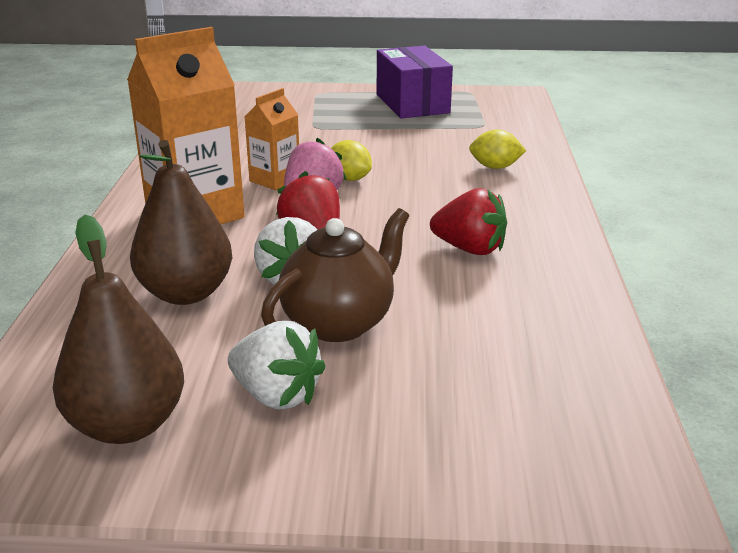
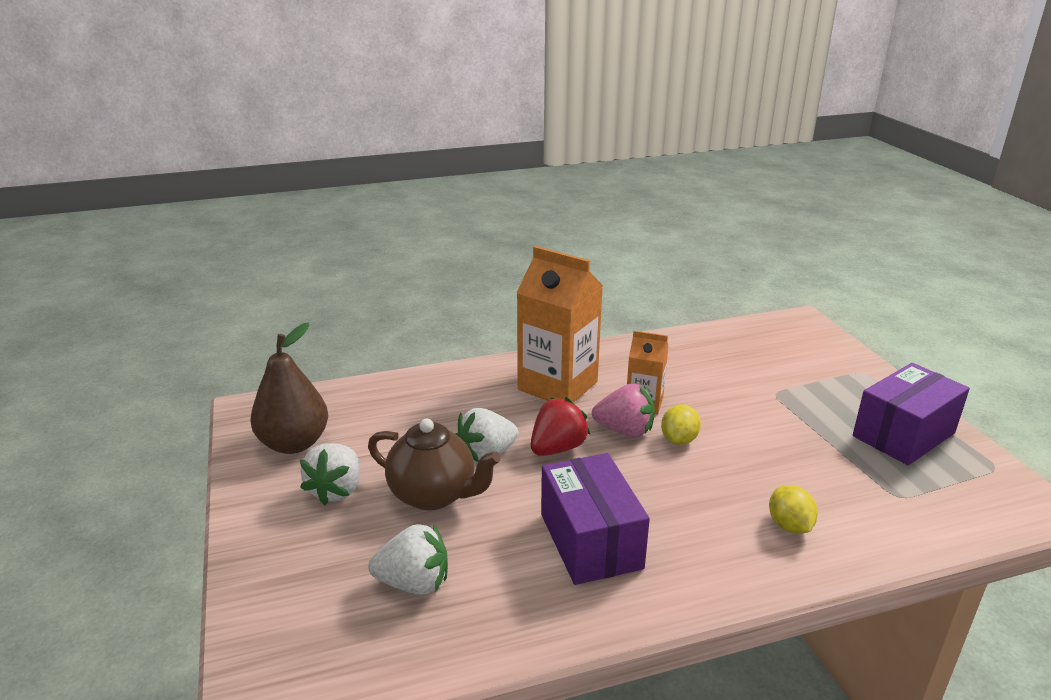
camera: 70 degrees right, 0 degrees up
(186, 293) = (444, 418): brown pear -> none
(470, 249) = (590, 541): red strawberry -> purple box
(486, 357) = (414, 583): none -> white strawberry

